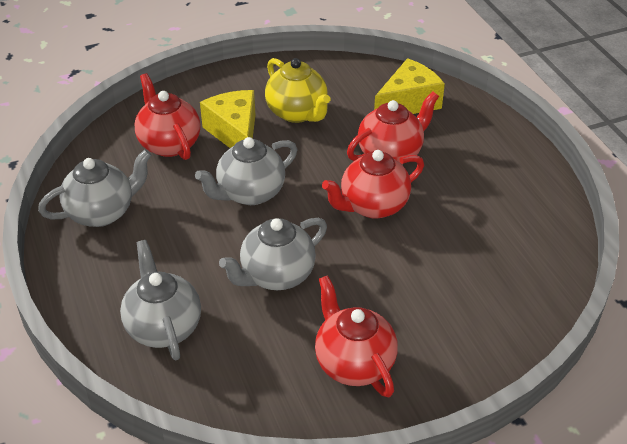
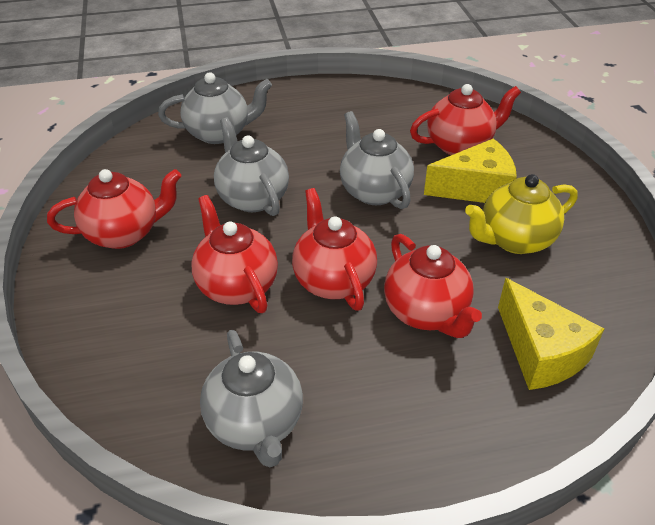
camera: 100 degrees right, 0 degrees up
(102, 212) = (365, 107): grey teapot -> grey teapot (255, 423)
(397, 263) = (236, 285): none -> red teapot

